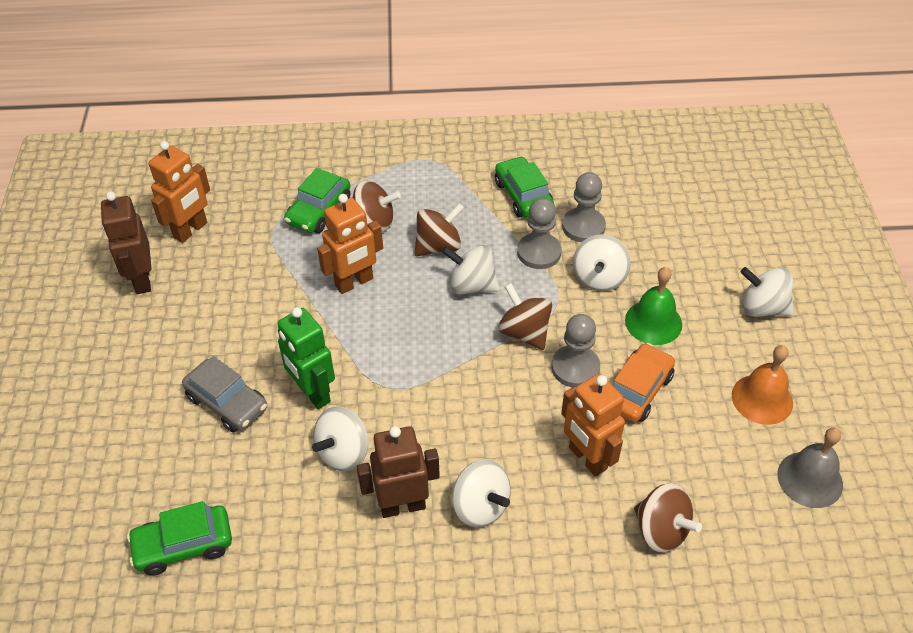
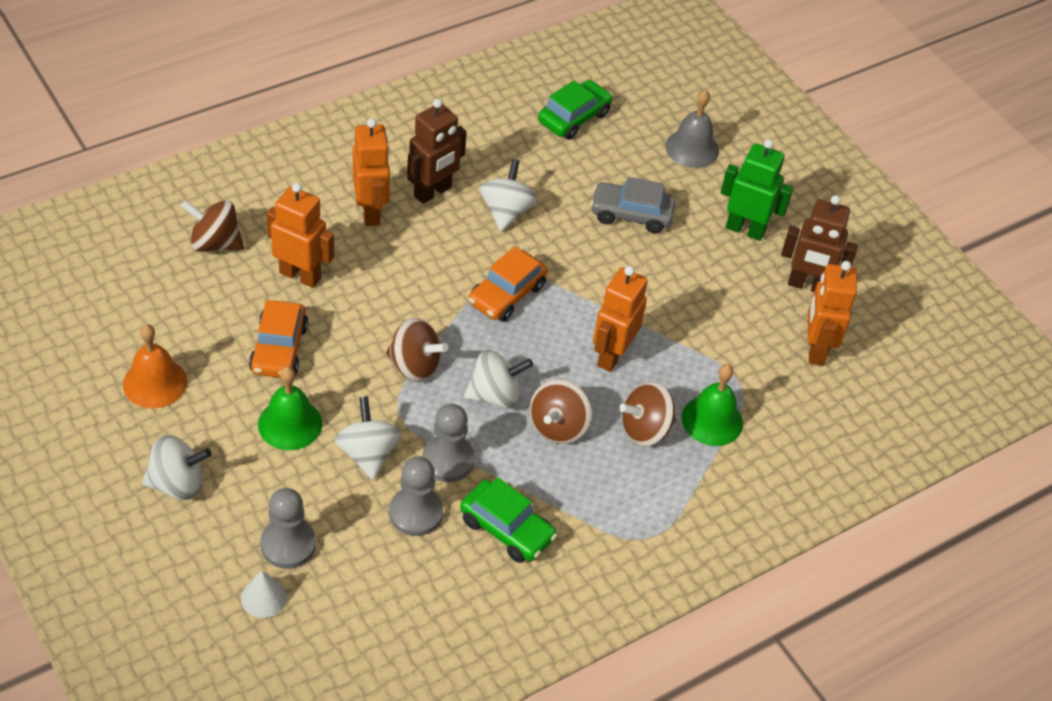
camera: 145 degrees right, 0 degrees up
(142, 280) = (807, 285): brown robot -> brown robot turned 150 degrees clockwise
(313, 393) = (568, 246): green robot -> green robot (745, 229)
(319, 211) = (712, 420): green car -> green bell
(403, 366) = (506, 294): none -> orange car
(480, 506) = (371, 212): white spinning top -> orange robot
(575, 368) = (348, 349): grey pawn -> grey pawn (288, 544)
(718, 212) = (263, 597): none -> white cone
(810, 479) = (94, 325): grey bell -> grey bell (692, 148)

